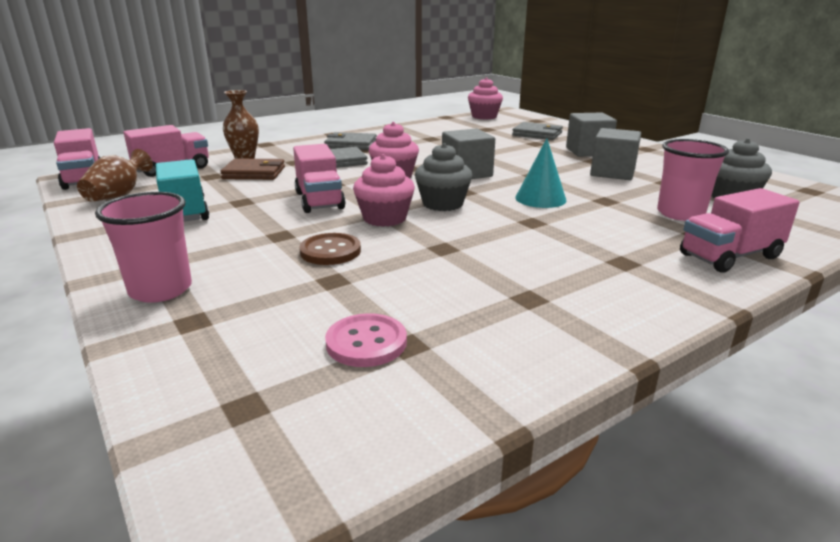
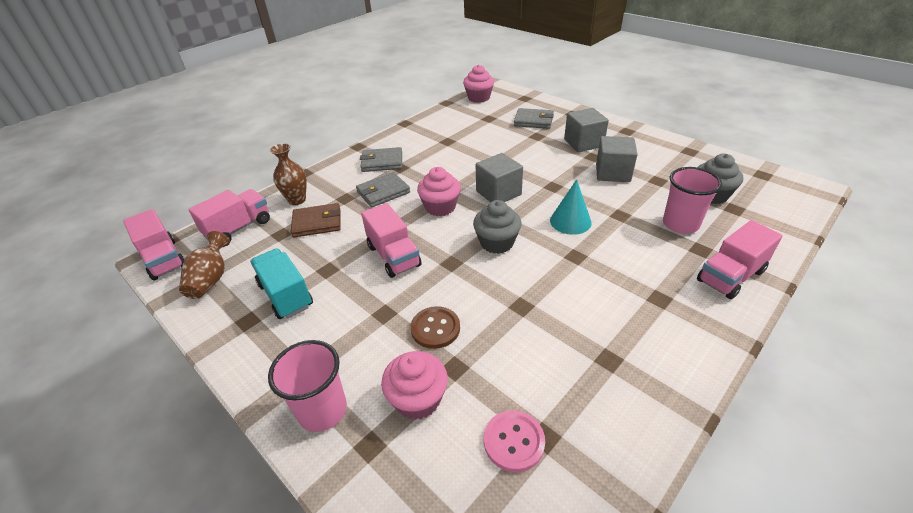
camera: 10 degrees left, 15 degrees up
(384, 218) = (459, 273): pink cupcake -> pink cupcake (418, 399)

